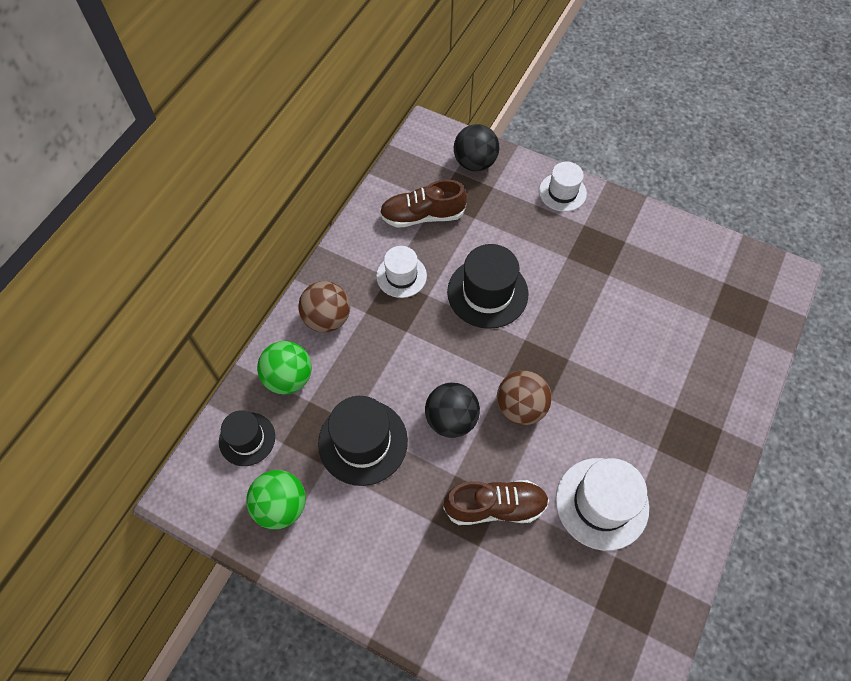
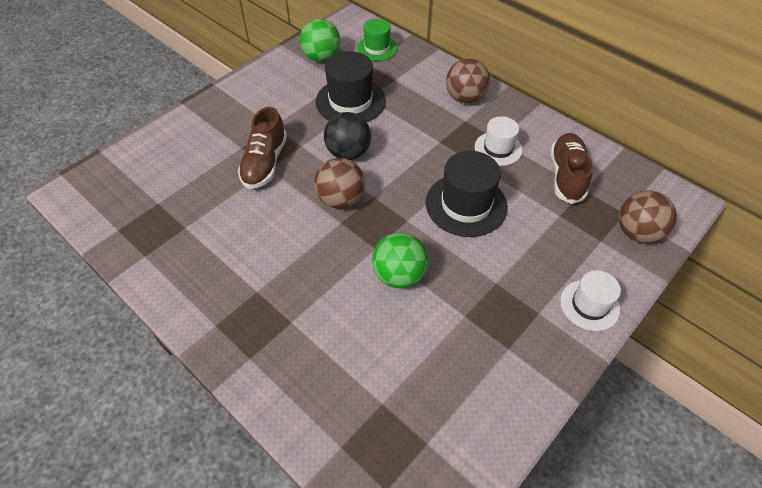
camera: 105 degrees right, 10 degrees down
(247, 439) = (377, 48): black hat -> green hat
(289, 378) = (418, 72): green ball -> green ball (399, 275)
(475, 163) = (637, 233): black ball -> brown ball
(602, 503) = (231, 232): white hat -> none

